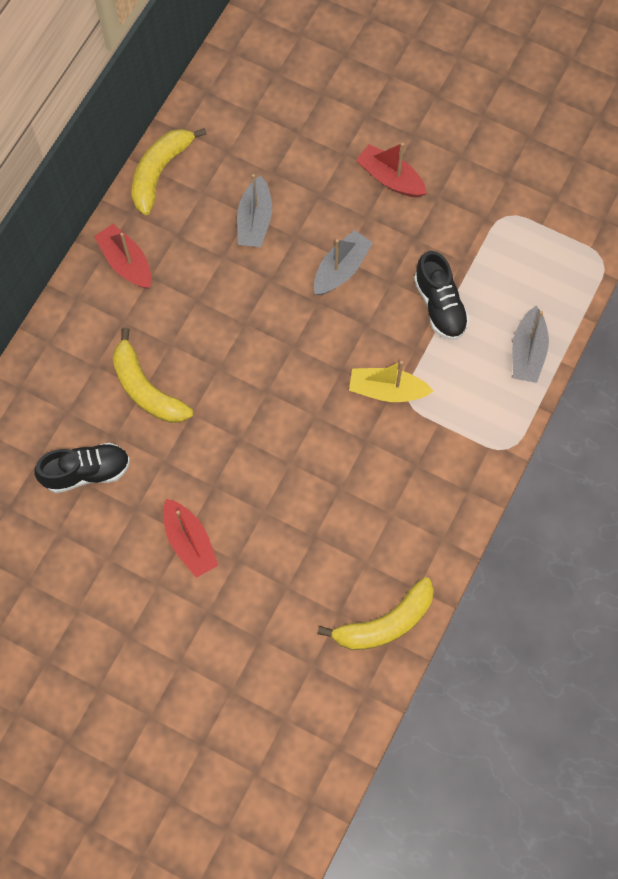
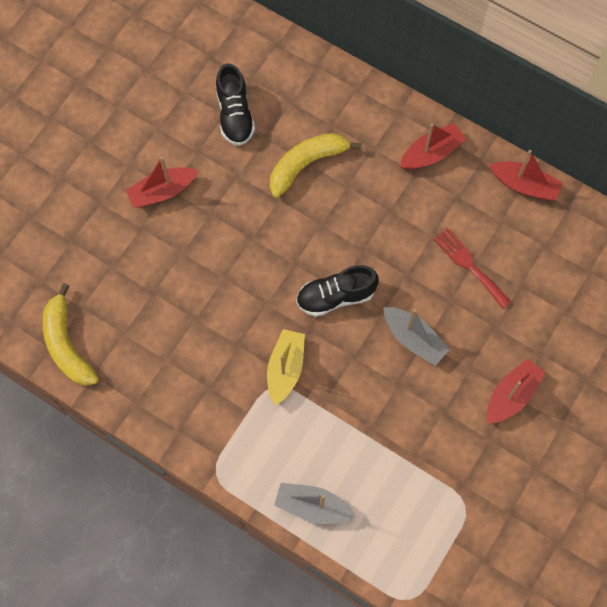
camera: 95 degrees right, 0 degrees up
(160, 172) = (524, 185): yellow banana -> red boat
(255, 221) = (469, 265): grey boat -> red fork
(440, 305) = (369, 427): black shoe -> black shoe (335, 297)

